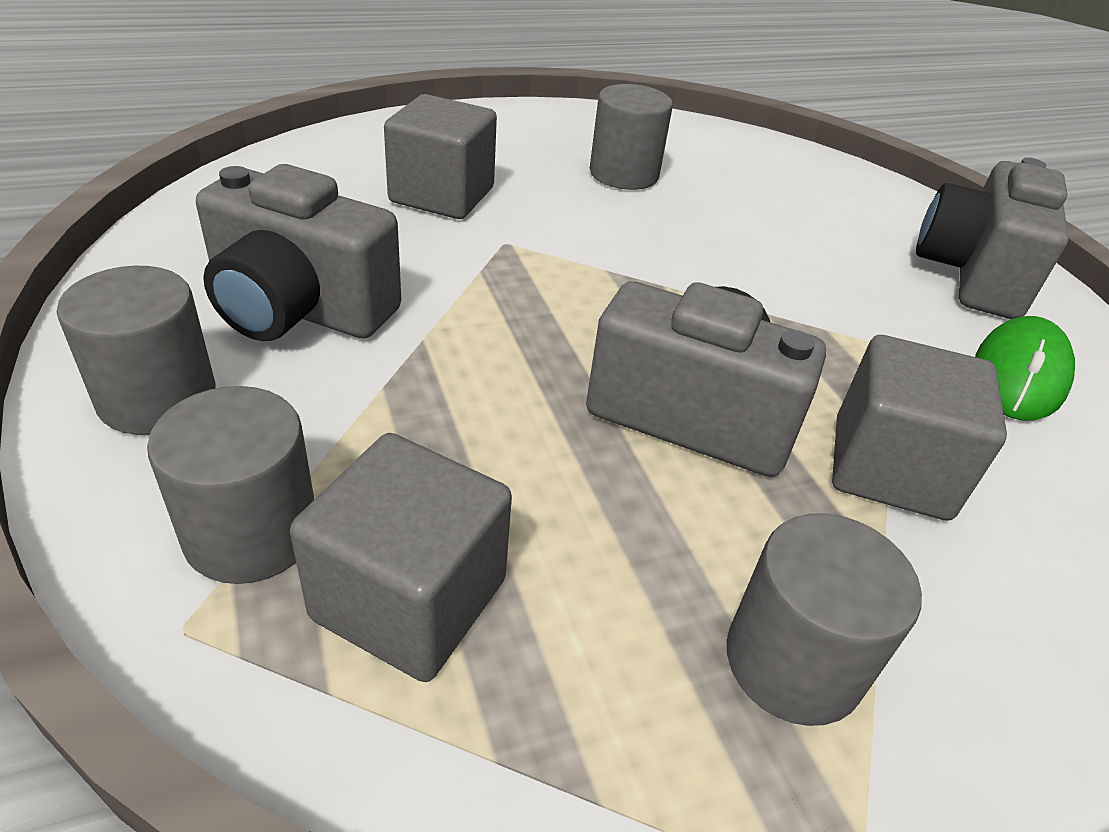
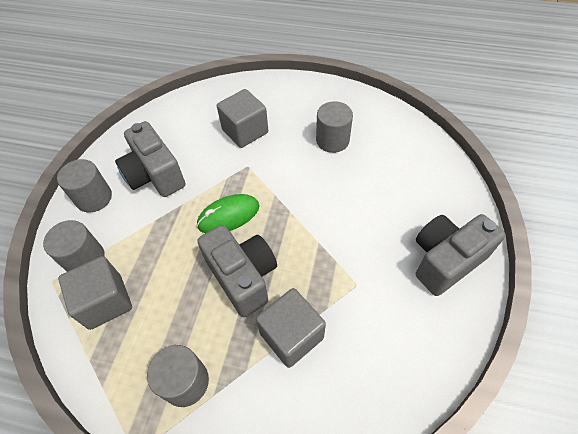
camera: 40 degrees right, 15 degrees up
(1019, 375) = (400, 323): green mouse -> green mouse (228, 216)

